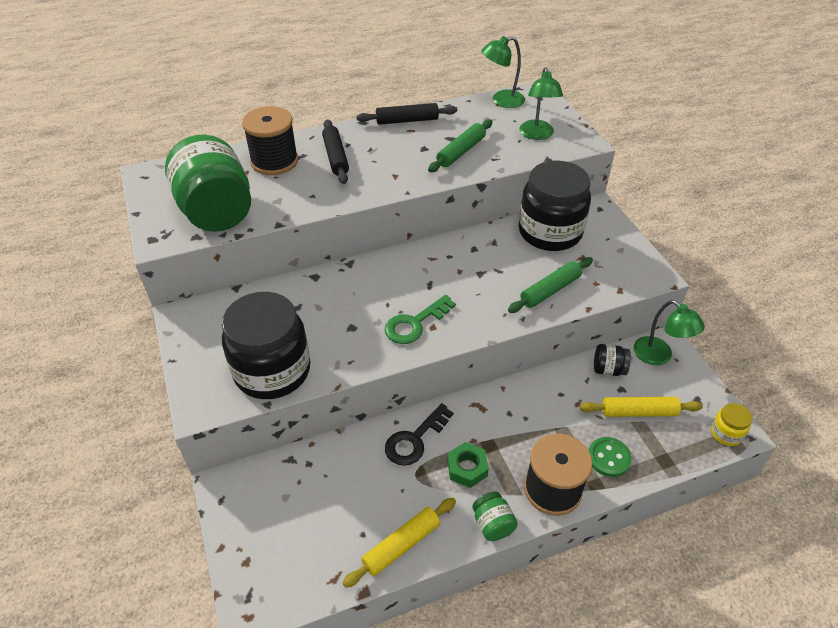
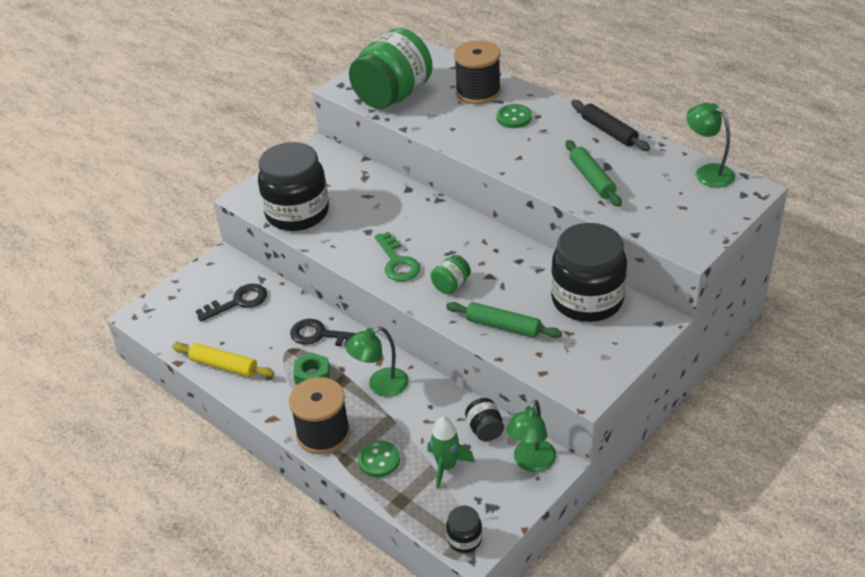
camera: 65 degrees right, 5 degrees down
(309, 495) = (238, 302): none -> black key
(335, 157) = (514, 118): black rolling pin -> green button
(415, 324) = (397, 262): green key -> green key turned 135 degrees counterclockwise
(461, 151) = (592, 179): green rolling pin -> green rolling pin turned 60 degrees clockwise
(492, 524) = (269, 409): green jar -> green jar (451, 285)
(537, 135) = (670, 214): green lamp -> green lamp (380, 386)
(638, 412) = (446, 466): yellow rolling pin -> green rocket
(726, 433) = (464, 539): yellow jar -> black jar

